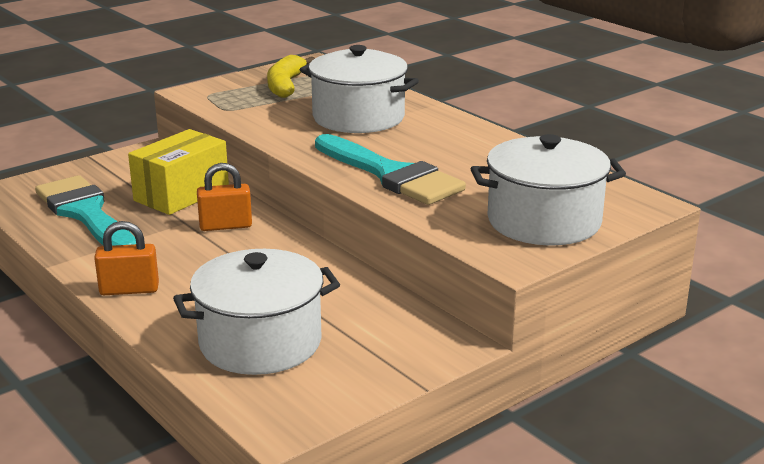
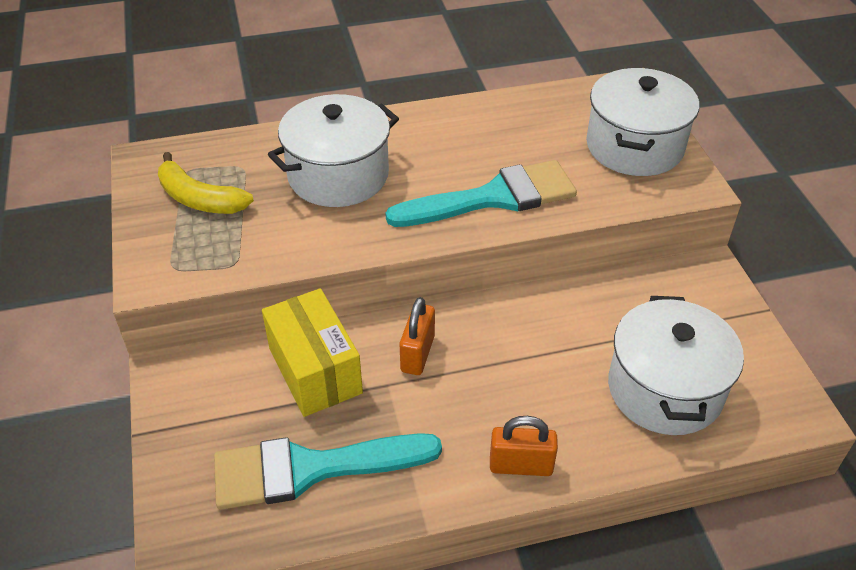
camera: 65 degrees left, 20 degrees up
(129, 290) = (521, 465): orange padlock -> orange padlock turned 75 degrees clockwise

